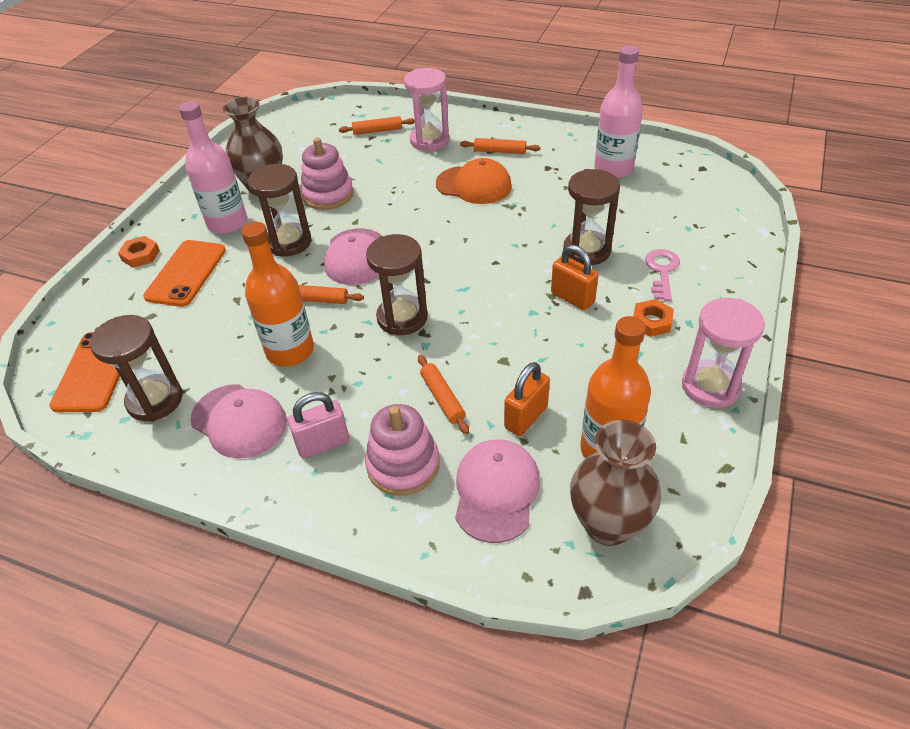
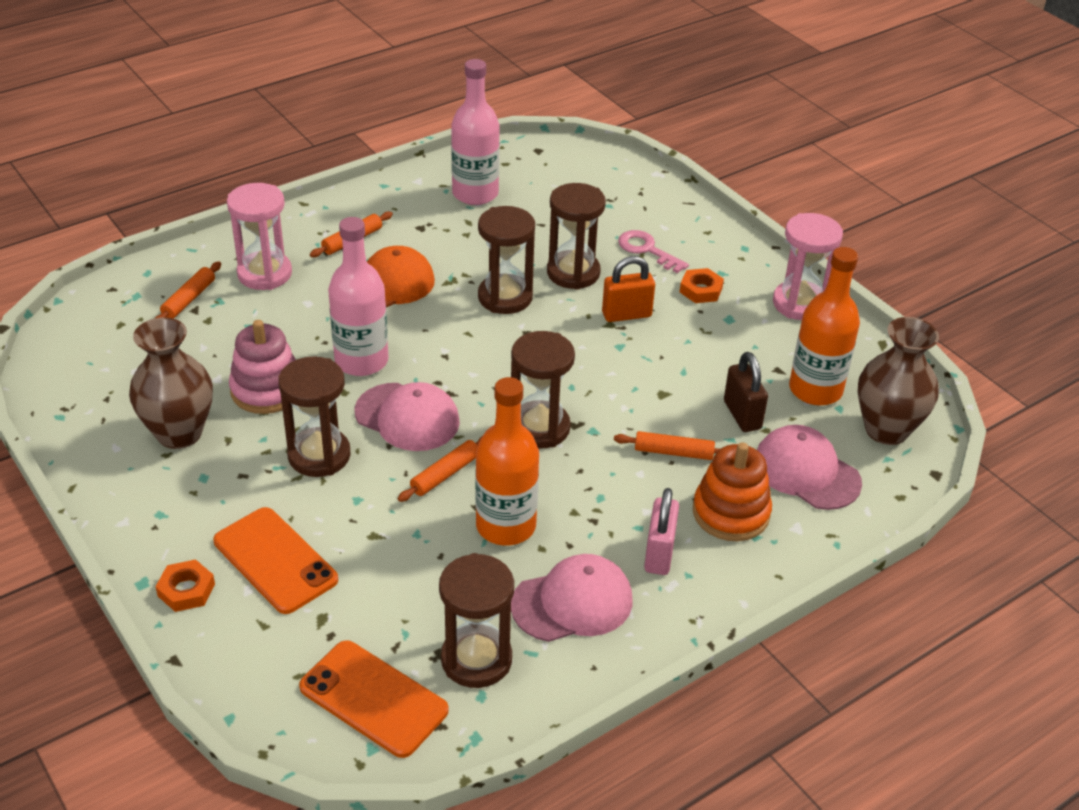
camera: 60 degrees left, 5 degrees down
(227, 223) = (216, 491): pink bottle -> pink bottle (361, 361)
(403, 465) = (731, 513): pink stacking toy -> orange stacking toy
(521, 235) = (505, 297): none -> brown hourglass
(526, 417) = (742, 415): orange padlock -> brown padlock

